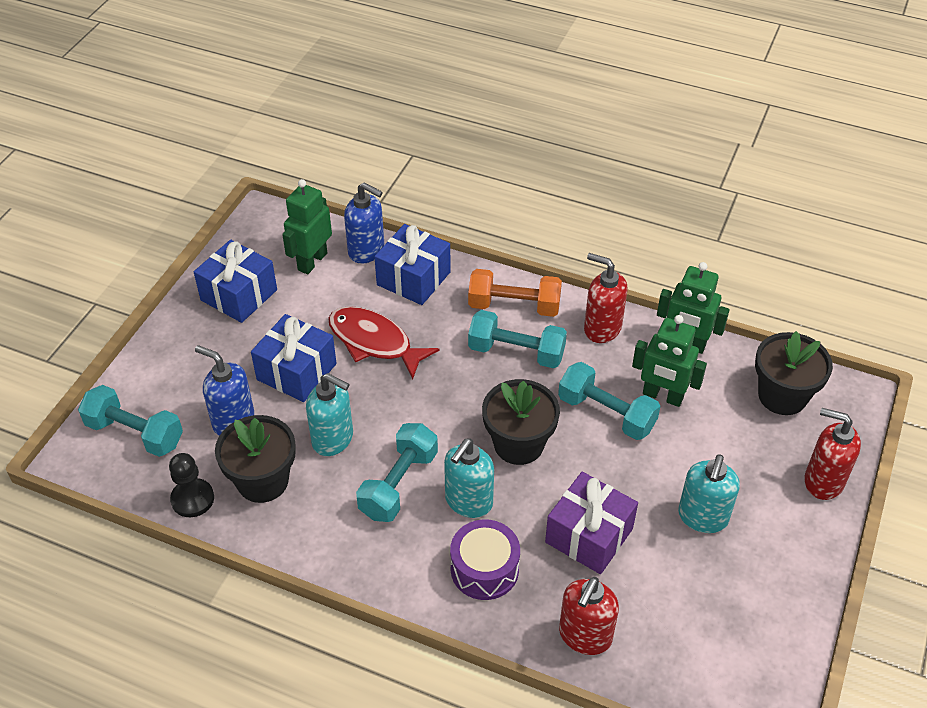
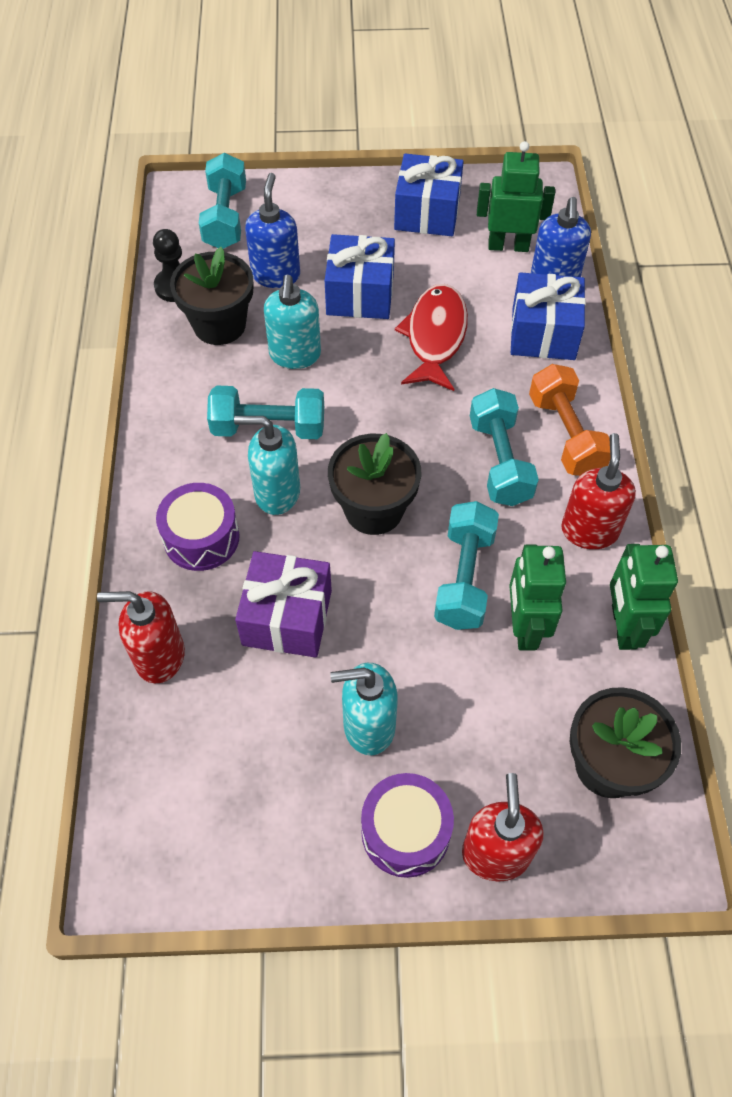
camera: 65 degrees right, 10 degrees up
(791, 526) = (405, 832): none -> purple drum

